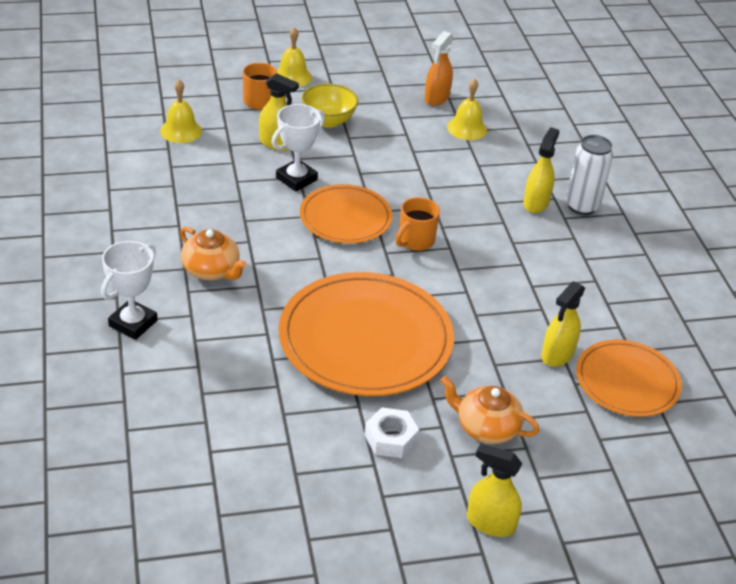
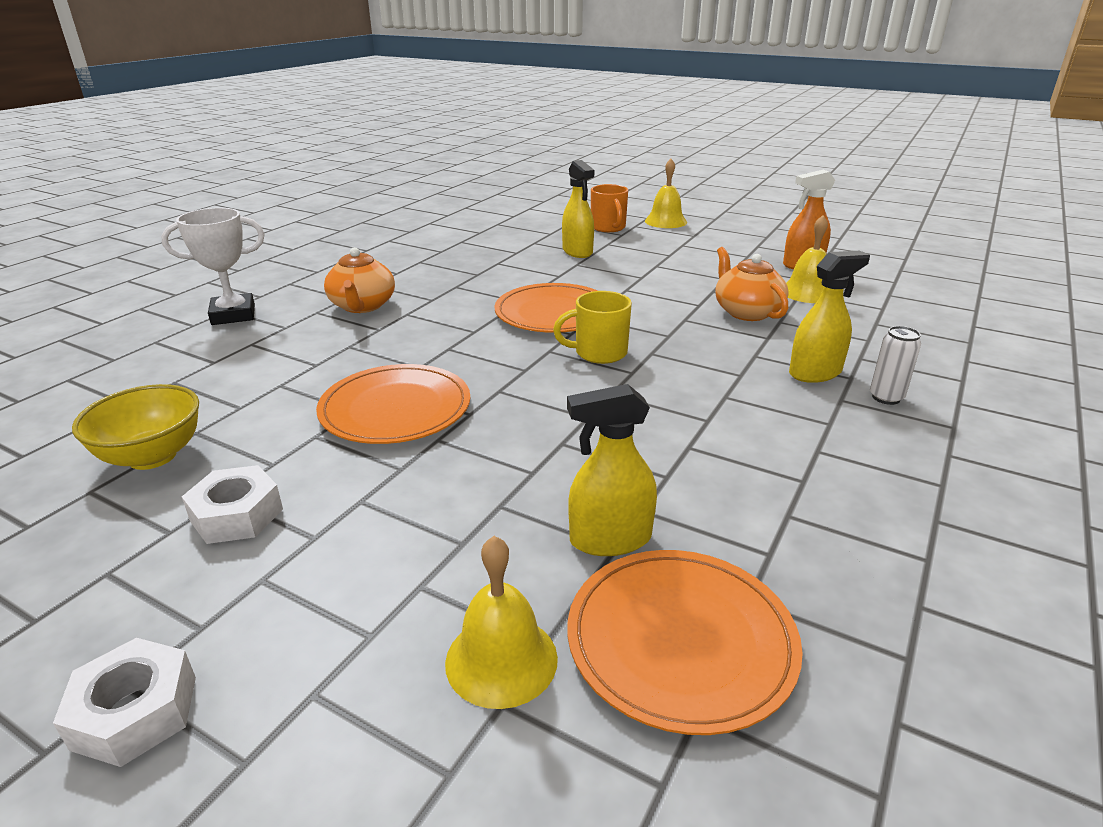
camera: 45 degrees right, 10 degrees down
(181, 131) = (508, 226): yellow bell -> yellow bell (501, 660)
(296, 179) = (554, 276): white trophy -> none
(328, 121) = (653, 251): yellow bowl -> yellow bowl (152, 456)
(365, 339) = (395, 408): orange plate -> orange plate, size x0.59
(415, 241) = (599, 353): orange mug -> yellow mug
(486, 427) = (362, 572): orange teapot -> orange teapot (747, 312)
(490, 523) = (135, 712): yellow spray bottle -> white nut
(582, 206) = (886, 397): white can -> white can, size x0.58

